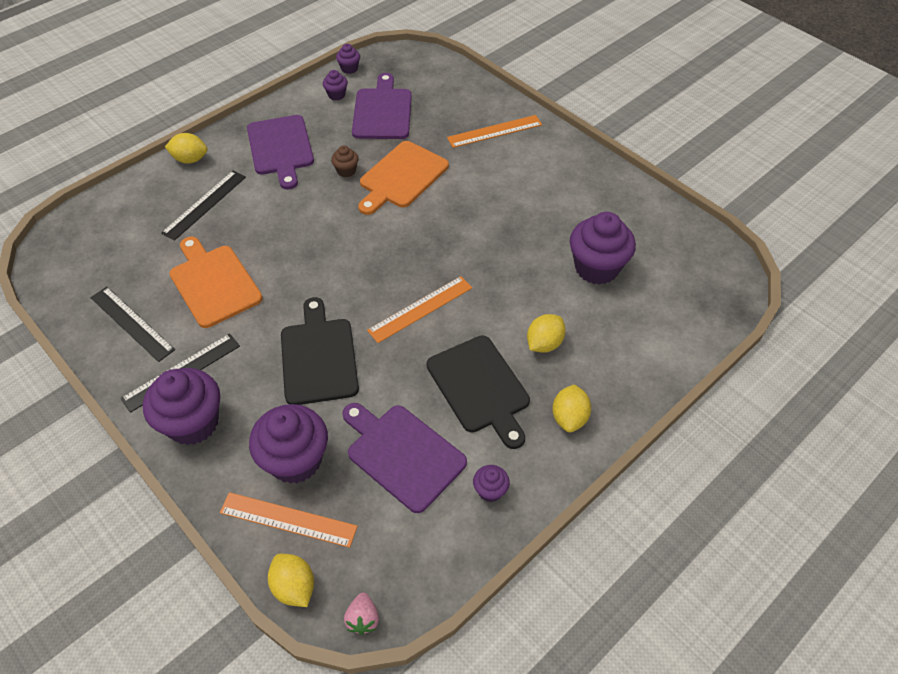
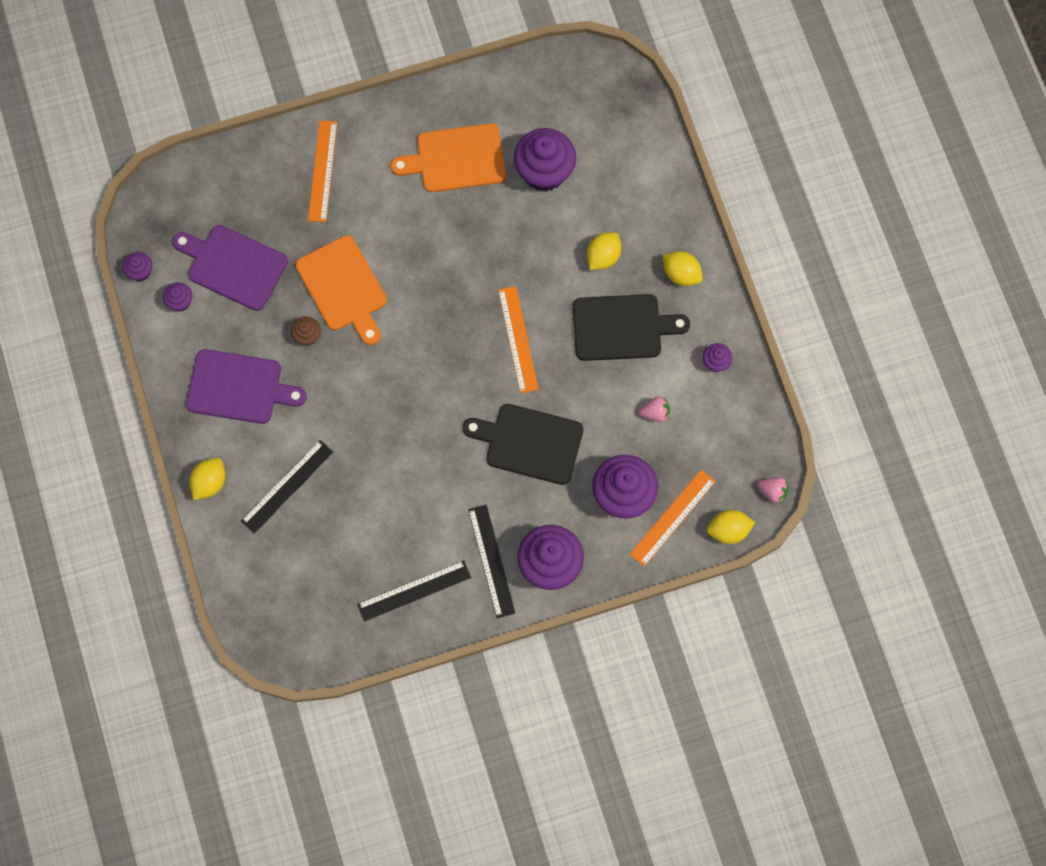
camera: 65 degrees left, 20 degrees up
(205, 204) = (287, 486): black ruler -> black ruler turned 75 degrees clockwise
(213, 283) = (399, 506): orange cutting board -> orange cutting board (456, 159)
(402, 454) = (655, 413): purple cutting board -> pink strawberry
(544, 343) = (603, 257): yellow lemon -> yellow lemon turned 60 degrees clockwise

